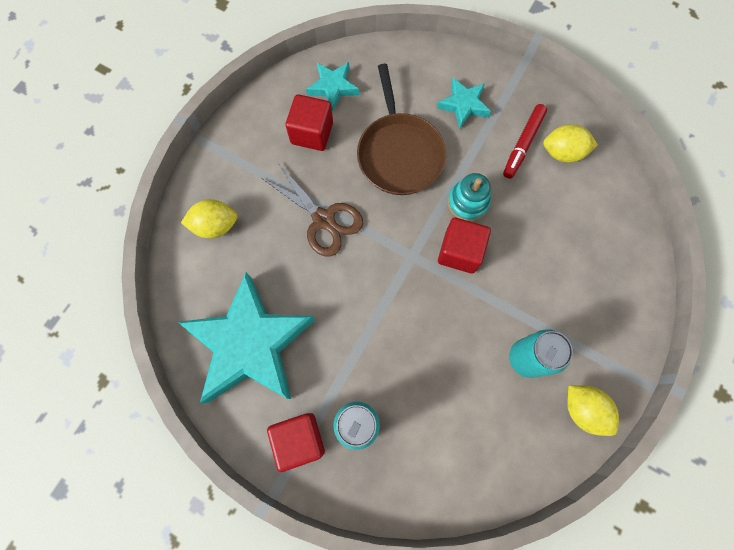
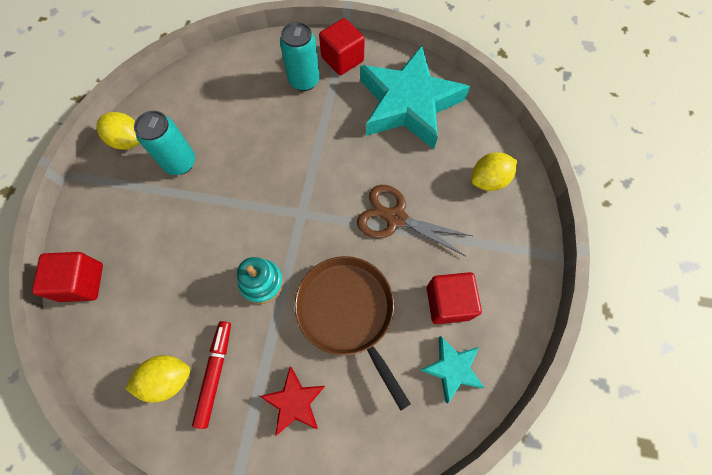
camera: 160 degrees right, 5 degrees down
(459, 252) = (258, 231): red cube -> red cube (82, 282)
(463, 105) = (295, 401): turquoise star -> red star

